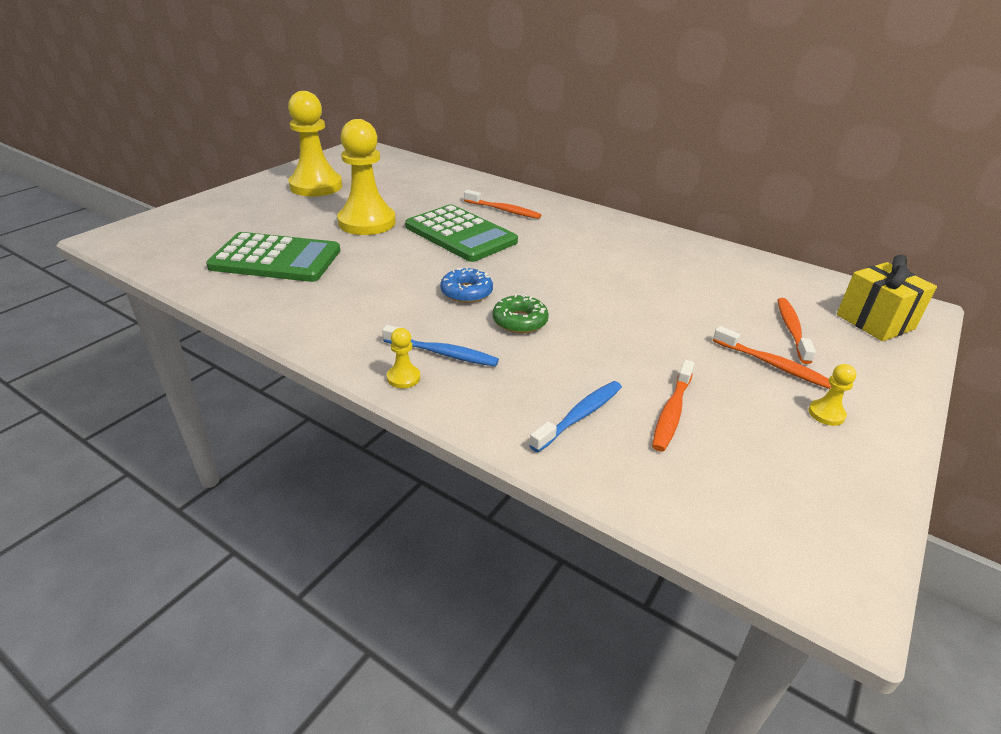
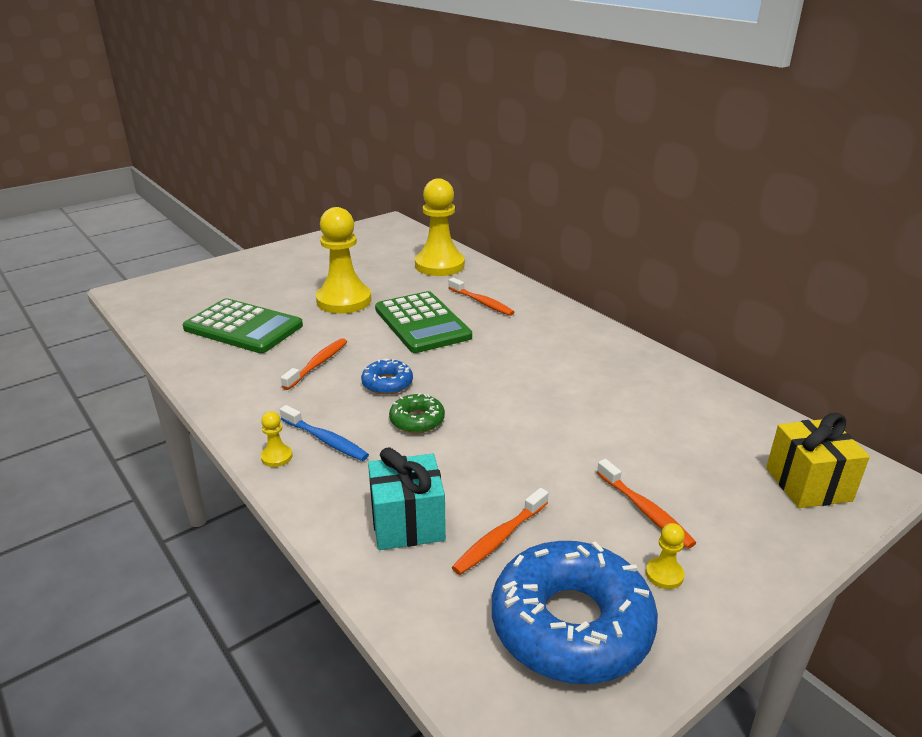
camera: 20 degrees right, 5 degrees down
(316, 186) = (322, 259): yellow pawn -> yellow pawn (439, 265)
(580, 416) = (407, 523): blue toothbrush -> turquoise gift
(786, 472) = (571, 624): none -> blue donut
(791, 330) = (698, 476): orange toothbrush -> orange toothbrush (318, 364)

